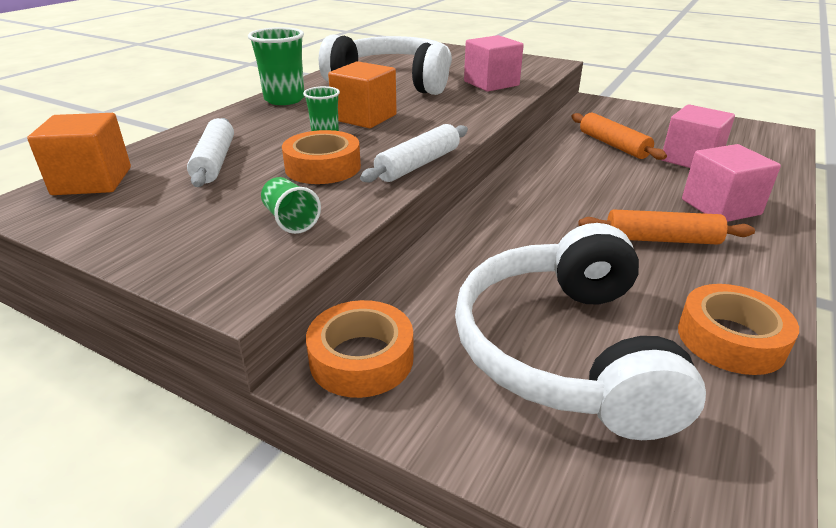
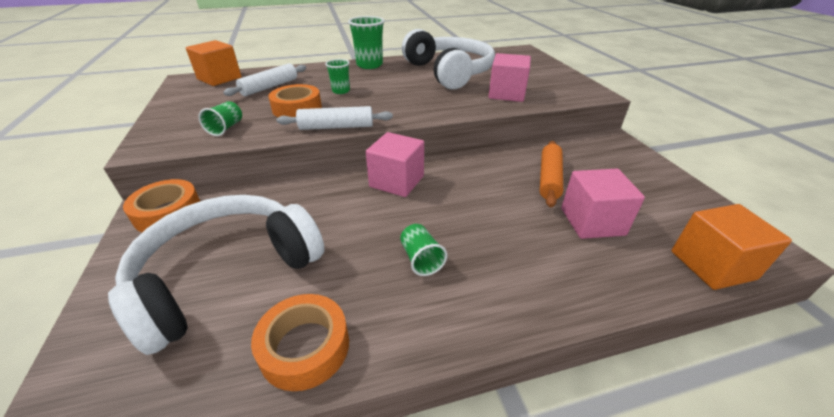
camera: 45 degrees right, 5 degrees up
(364, 117) = (380, 89): orange cube -> orange cube (712, 265)
(661, 239) = (421, 259): orange rolling pin -> green cup
(720, 207) = (523, 269): pink cube -> pink cube (396, 181)

